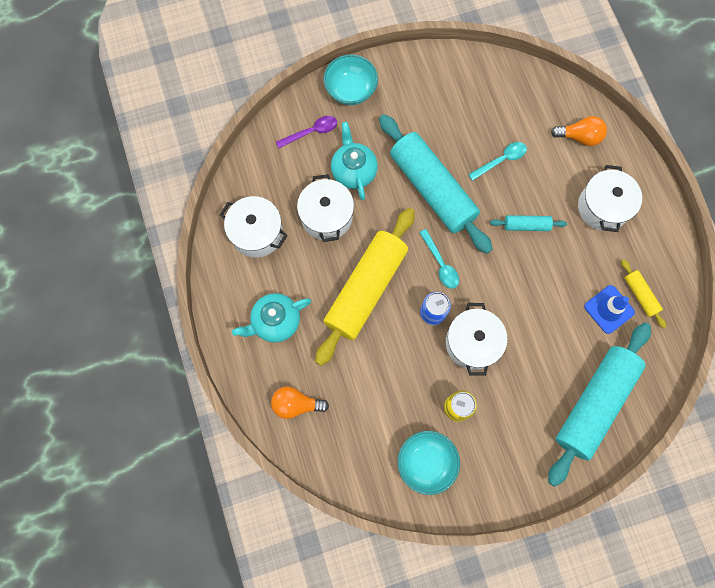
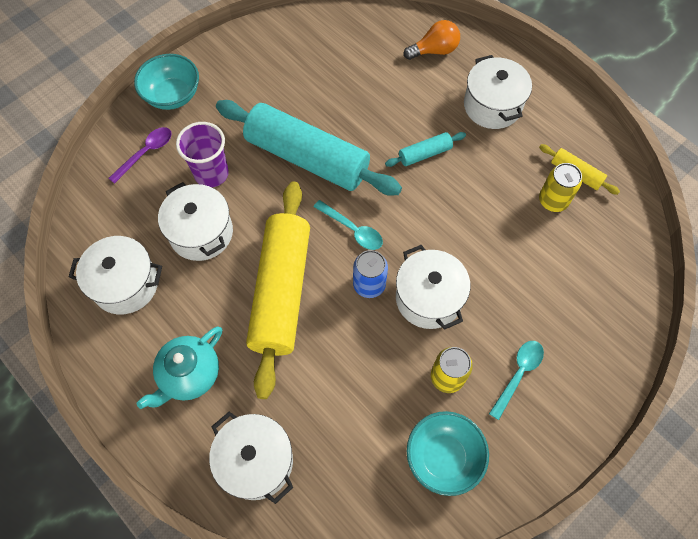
camera: 25 degrees left, 10 degrees down
(296, 404) = (256, 461): orange light bulb -> white pot
(353, 171) = (211, 174): turquoise teapot -> purple cup
(501, 160) = (366, 102): turquoise spoon -> turquoise spoon (518, 374)
(594, 404) = (591, 304): turquoise rolling pin -> none
(609, 309) = (553, 201): blue traffic cone -> yellow can

